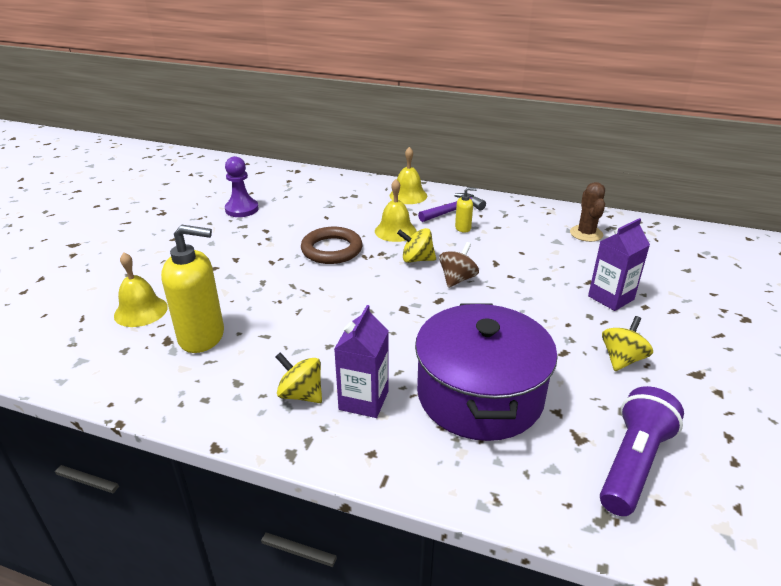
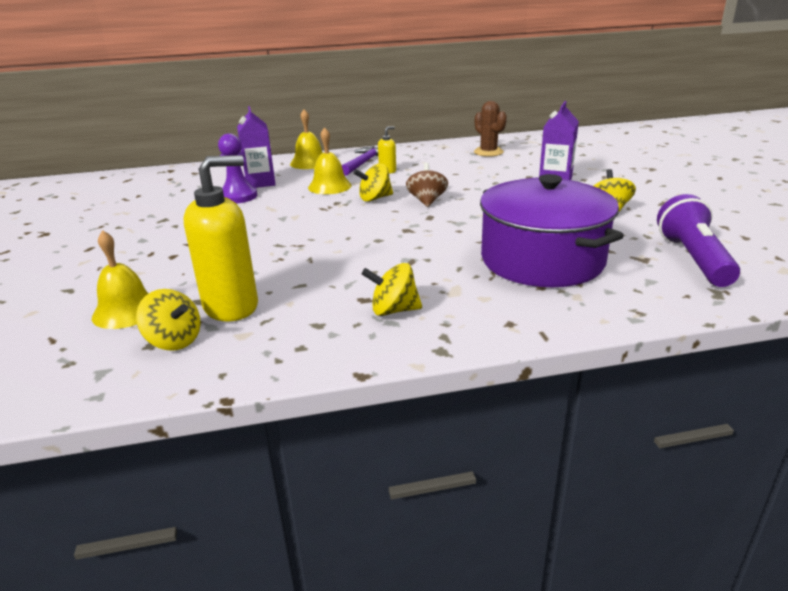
camera: 30 degrees left, 5 degrees down
(141, 353) = (174, 341): none -> yellow spinning top
(242, 209) = (144, 209): purple pawn -> purple pawn (238, 196)
(332, 249) = (285, 212): brown ring -> none
(364, 400) = (455, 294): purple carton -> purple carton (260, 182)

